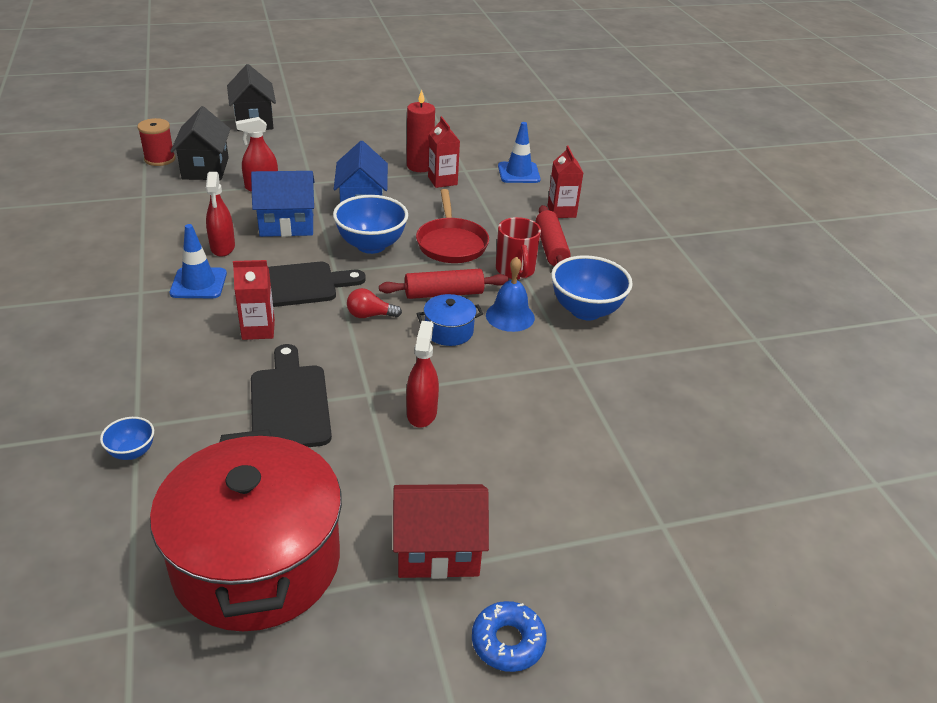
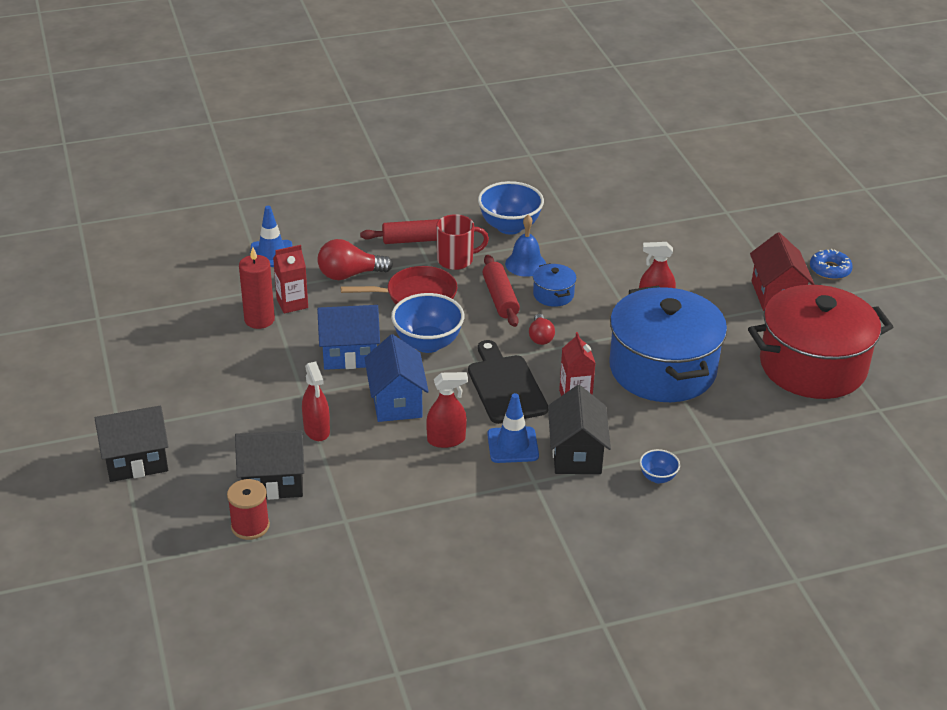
camera: 90 degrees left, 0 degrees up
(132, 452) = (739, 440): blue bowl -> blue bowl (658, 477)
(166, 321) = (576, 454): none -> black house
(290, 403) = (662, 369): black cutting board -> blue pot
(487, 209) = (350, 275): none -> red light bulb
(561, 211) = (349, 231): red carton -> none

